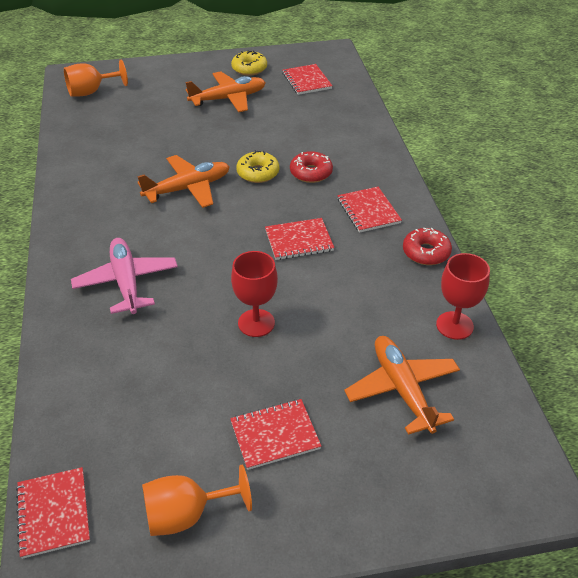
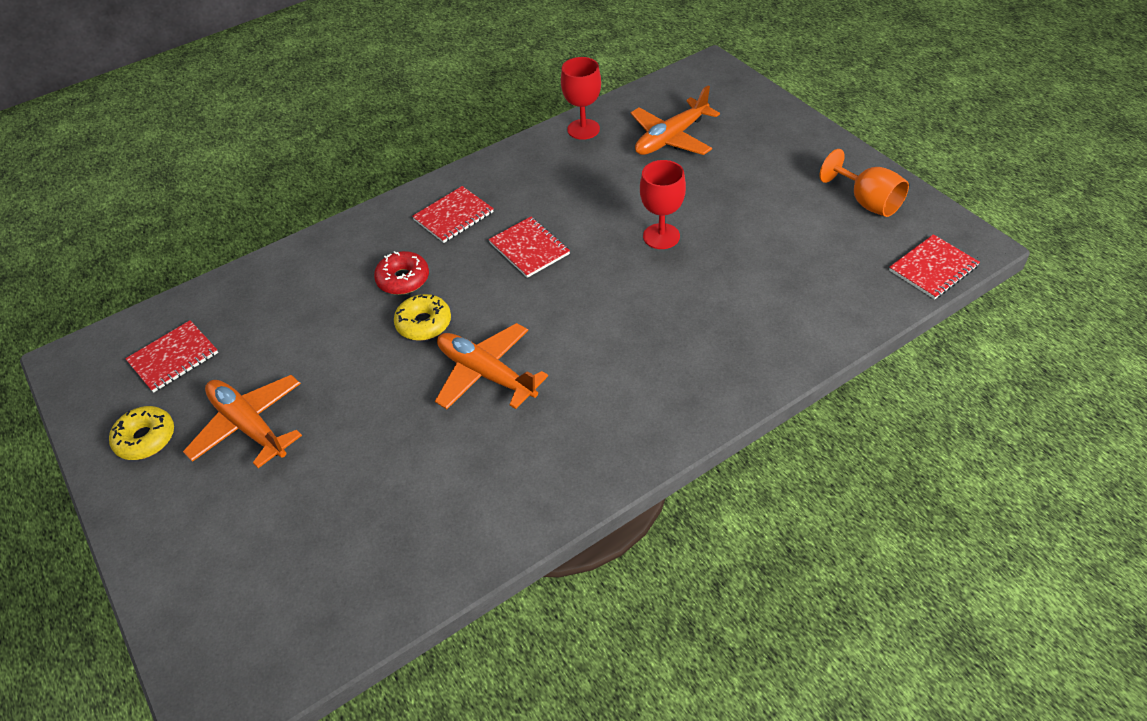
camera: 110 degrees left, 5 degrees up
(91, 92) = (274, 630): orange goblet -> none
(126, 282) = (674, 351): pink plane -> none
(275, 435) = (766, 185): red notebook -> none
(426, 252) = (498, 165): red donut -> none

